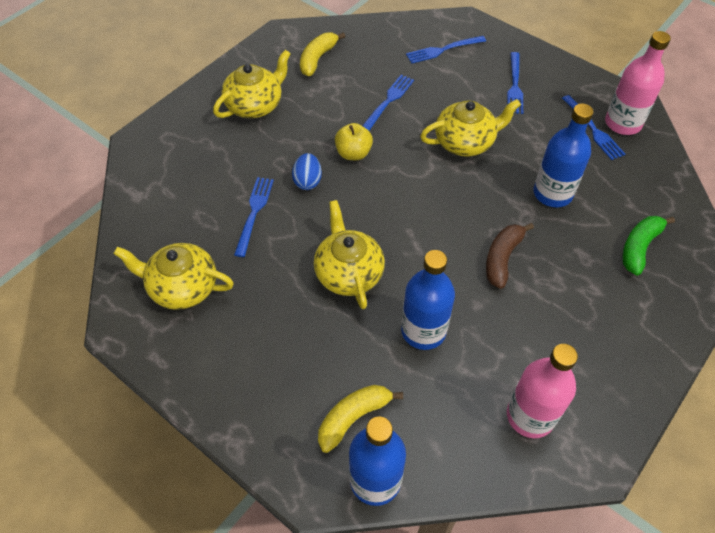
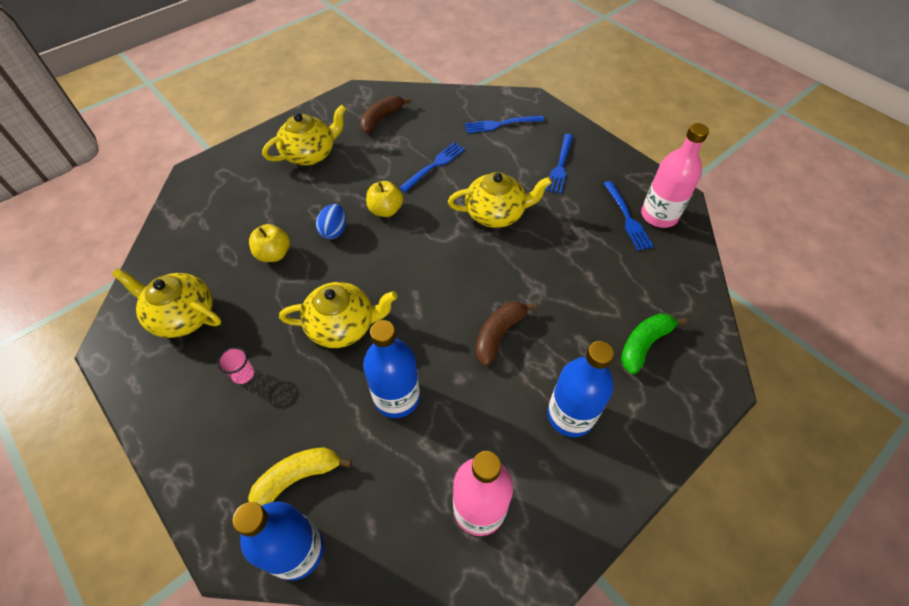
camera: 10 degrees right, 0 degrees up
(254, 213) = (274, 254): blue fork -> yellow apple
(265, 333) = (243, 374): none -> pink cup
(317, 59) = (381, 119): yellow banana -> brown banana
(348, 273) = (343, 326): yellow teapot -> yellow teapot turned 90 degrees clockwise
(552, 193) = (568, 276): blue bottle -> blue bottle (570, 415)

